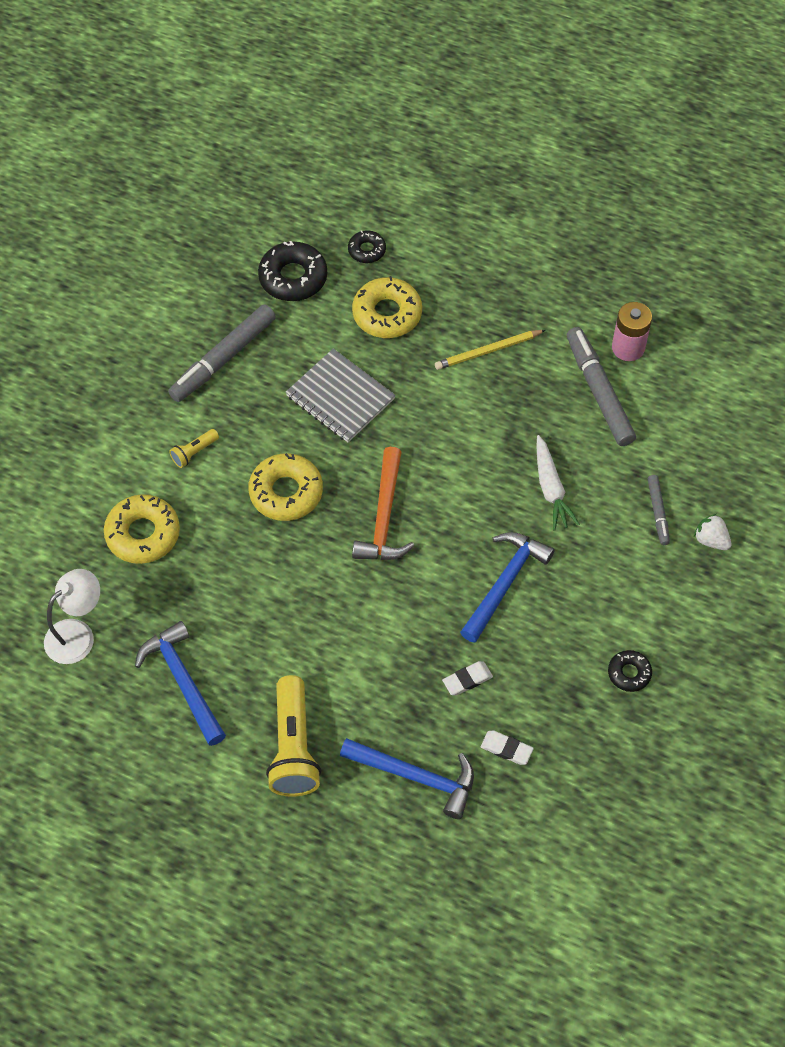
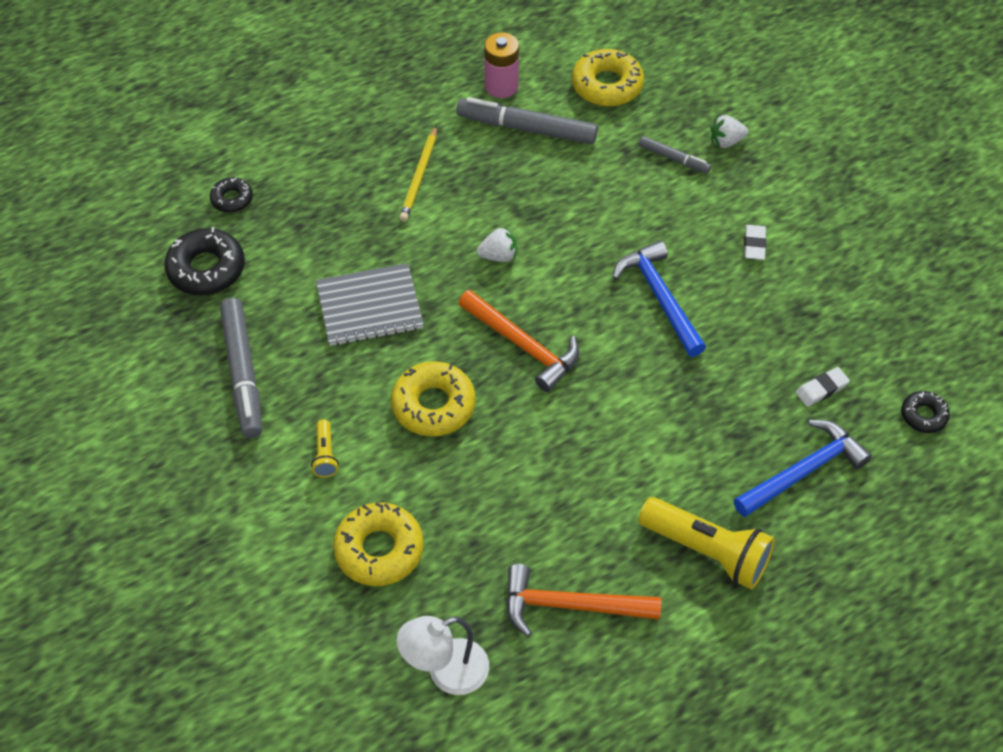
camera: 55 degrees left, 5 degrees down
(78, 634) = (446, 672): white lamp -> white lamp turned 105 degrees counterclockwise
(183, 681) = (570, 605): blue hammer -> orange hammer
(387, 314) = (313, 223): yellow donut -> yellow donut (607, 85)
(455, 450) = (498, 256): none -> white strawberry
(467, 680) = (734, 378): white eraser -> white eraser (754, 244)
(551, 489) = (593, 213): white carrot -> none
(629, 673) = (809, 264): black donut -> black donut (923, 415)

